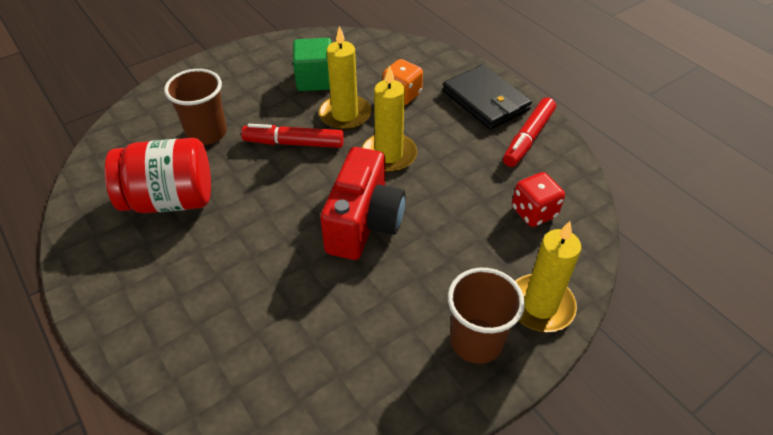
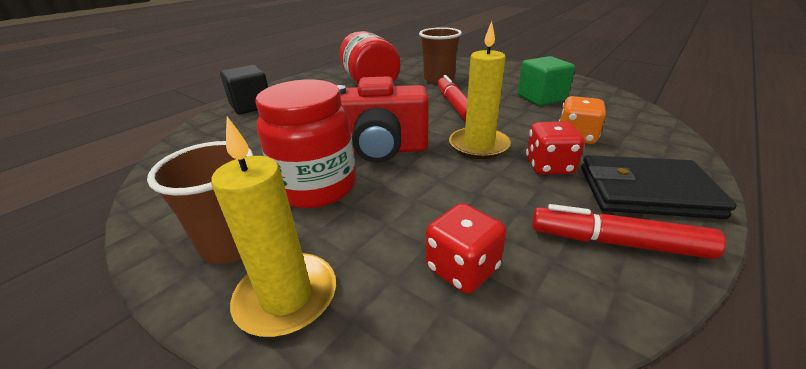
camera: 75 degrees right, 15 degrees down
(158, 344) = (251, 106): none -> black cube
(345, 115) = (511, 117): yellow candle -> none
(412, 279) = (317, 187): none -> red jar
(438, 129) = (549, 166): none -> red dice
(485, 101) = (645, 191): black wallet -> black wallet turned 60 degrees clockwise

